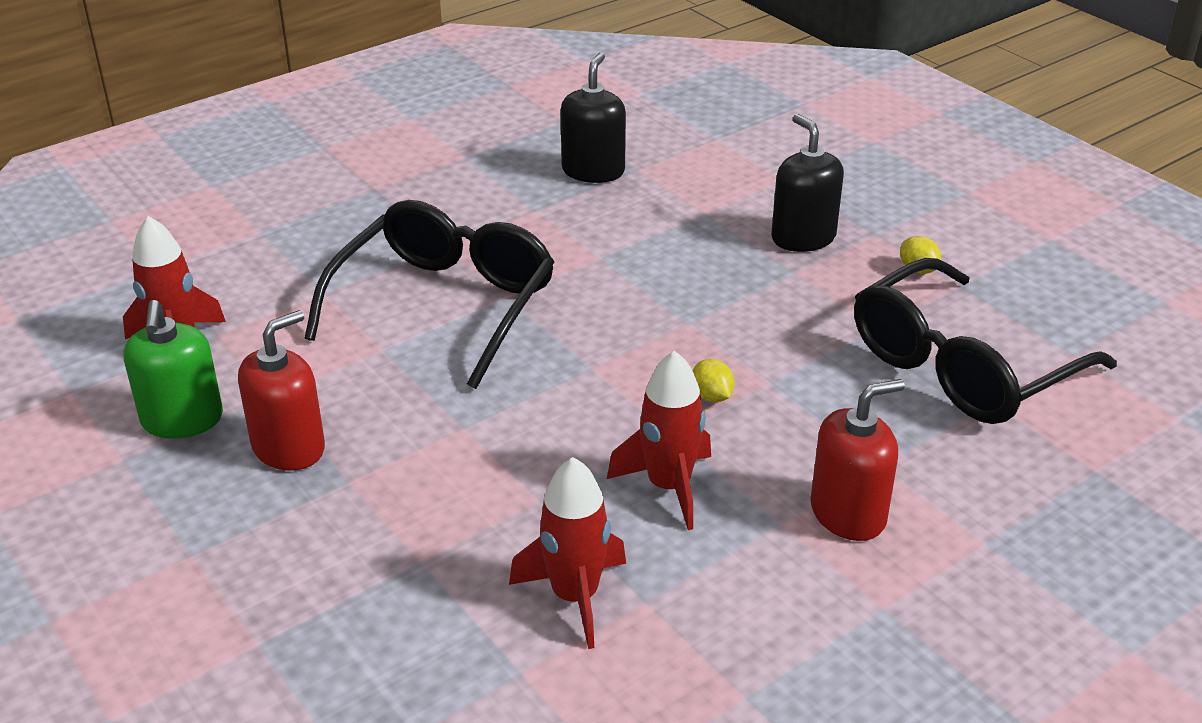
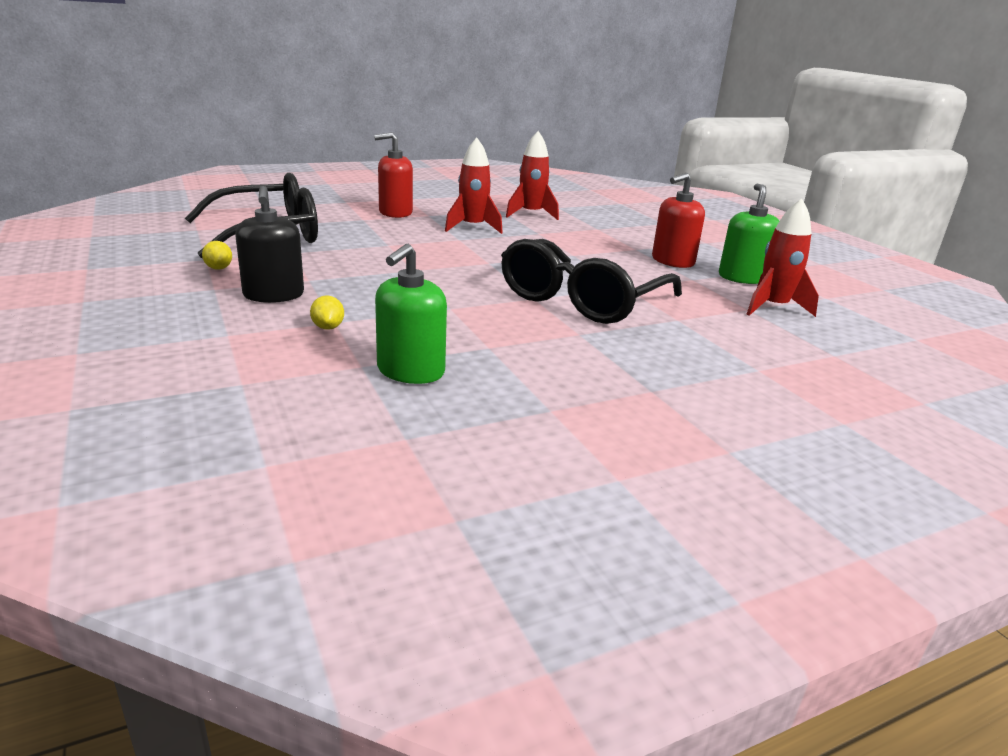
camera: 170 degrees left, 10 degrees down
(593, 171) = (410, 371): black soap dispenser -> green soap dispenser
(711, 396) = (426, 245): yellow lemon -> yellow lemon (328, 327)

